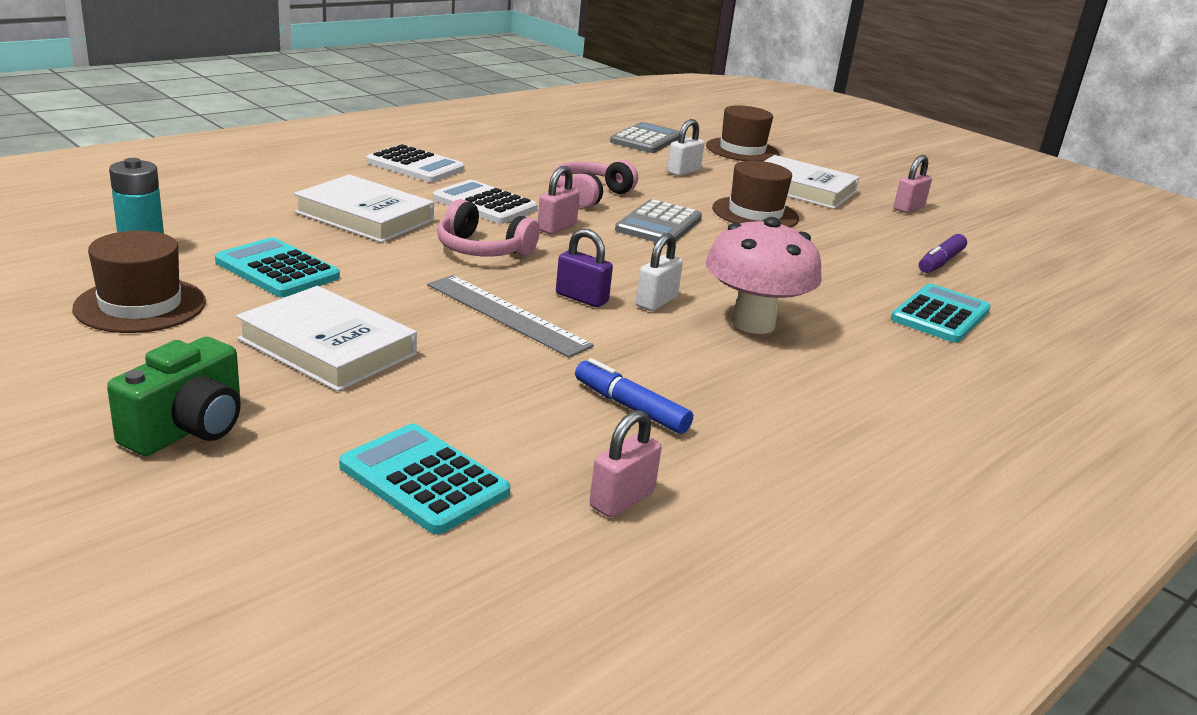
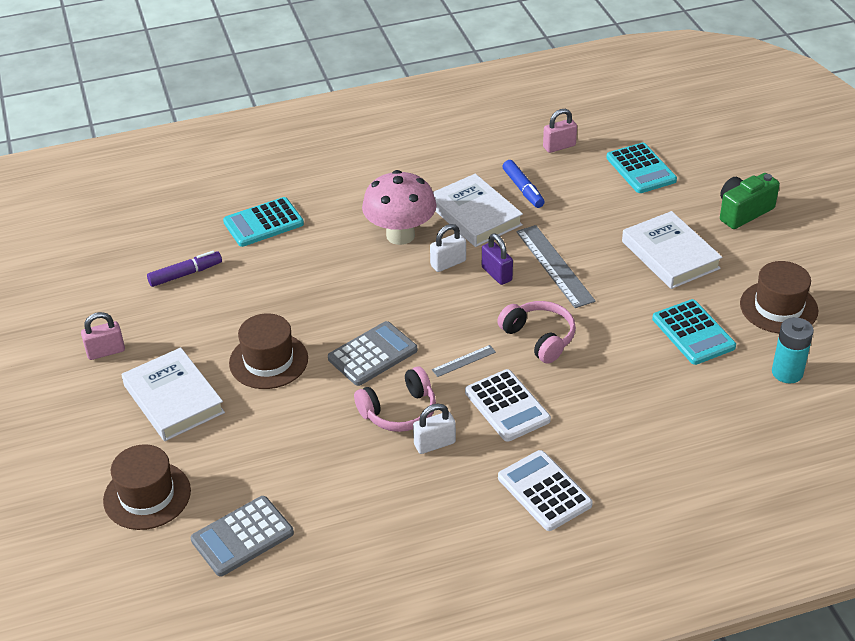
camera: 150 degrees left, 15 degrees up
(364, 216) = (617, 397): white book -> white book (475, 215)
(557, 227) = (464, 361): pink padlock -> grey ruler
(683, 171) = (266, 449): white padlock -> white padlock (434, 444)

